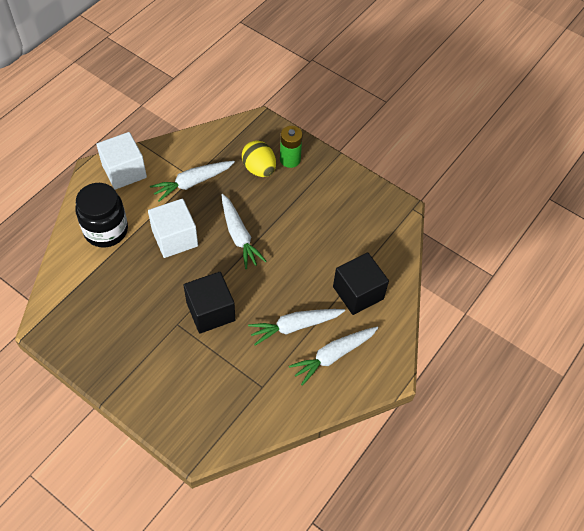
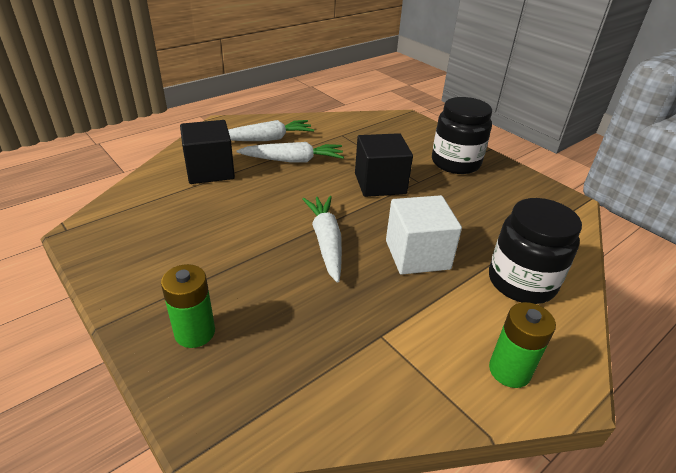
camera: 165 degrees left, 20 degrees down
(124, 171) = (509, 370): white cube -> green battery
(141, 363) = (455, 163): none -> black jar
(193, 183) = (382, 325): white carrot -> none
(259, 169) = (258, 326): yellow egg -> none

